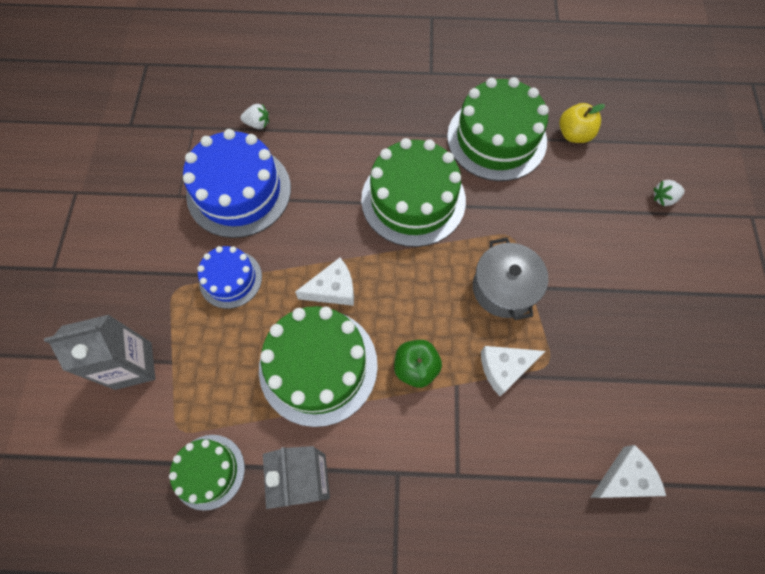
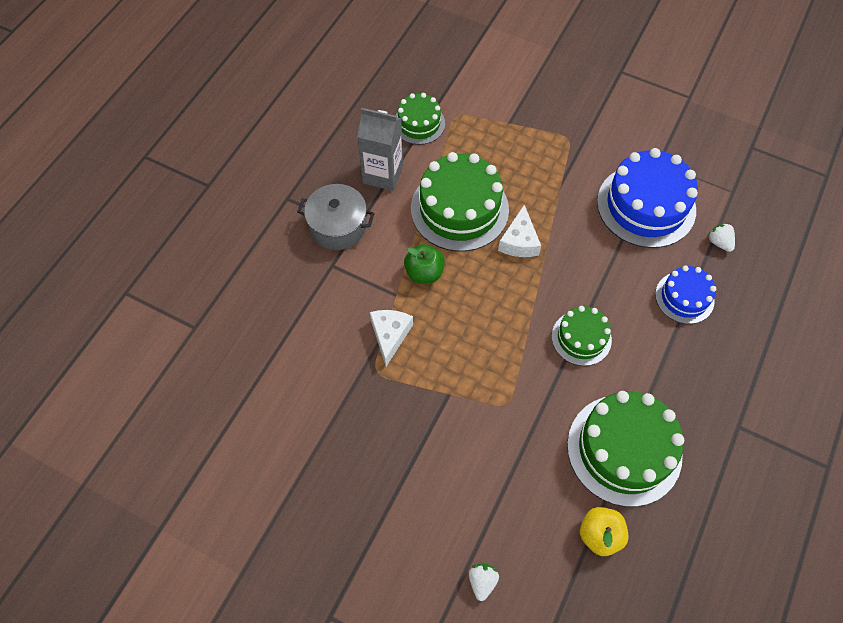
camera: 115 degrees right, 5 degrees down
(133, 365) = (517, 101): grey carton -> none
(230, 279) = (561, 176): blue cake -> blue cake (684, 297)
(258, 124) = (719, 242): white strawberry -> white strawberry turned 120 degrees clockwise
(413, 199) = (581, 338): green cake -> green cake, size x0.56
(504, 288) = (458, 371): grey pot -> grey pot (338, 226)
(624, 478) = (263, 376): white cheese -> none

